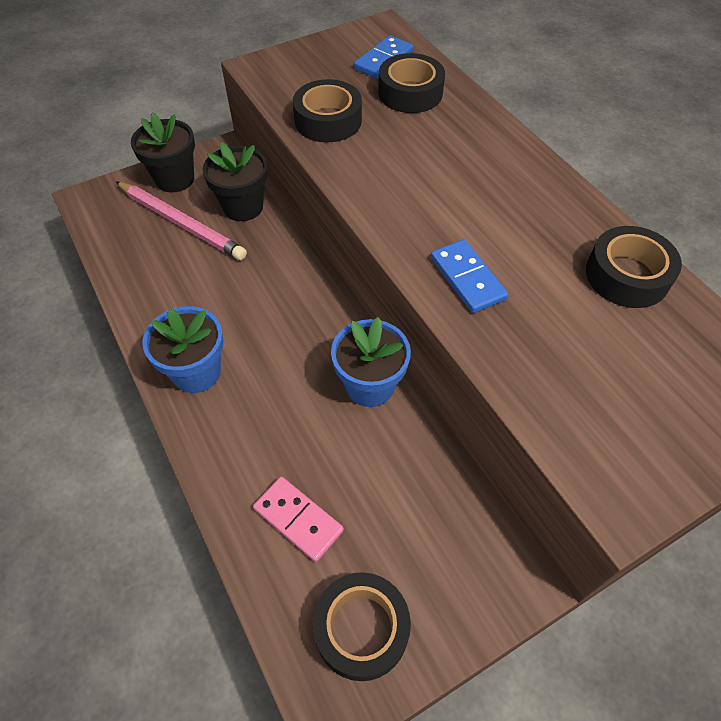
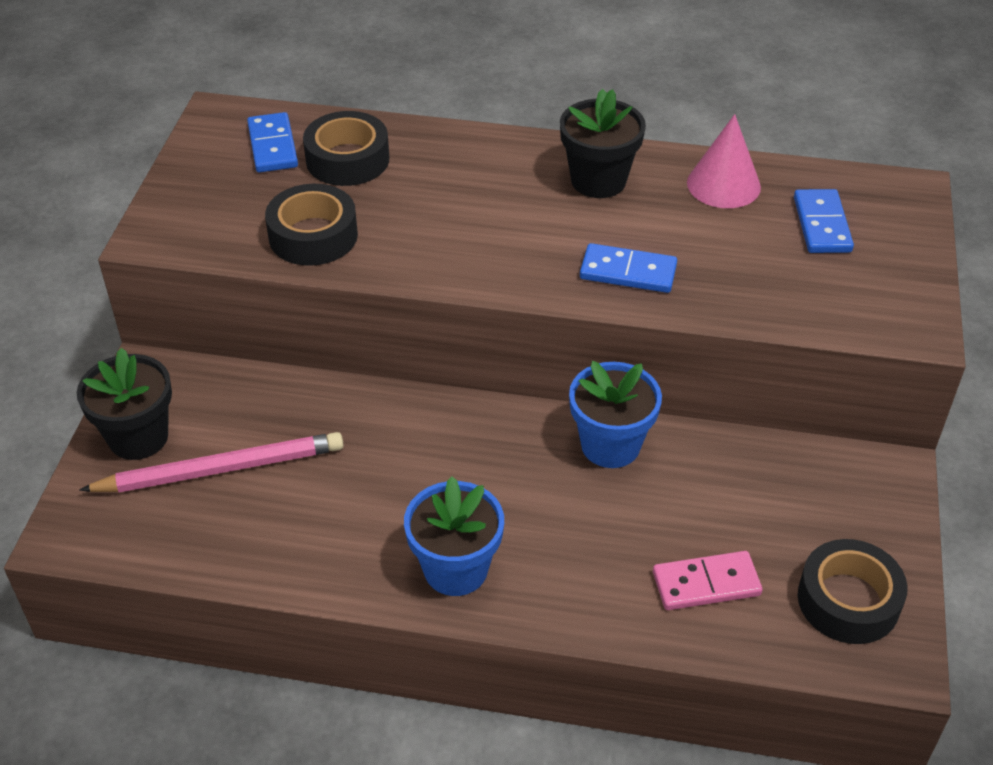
camera: 50 degrees left, 10 degrees down
(243, 207) = (261, 403): black flower pot -> black flower pot (598, 180)
(627, 275) = (723, 185): black tape -> pink cone
(662, 361) = (821, 225): none -> blue domino

